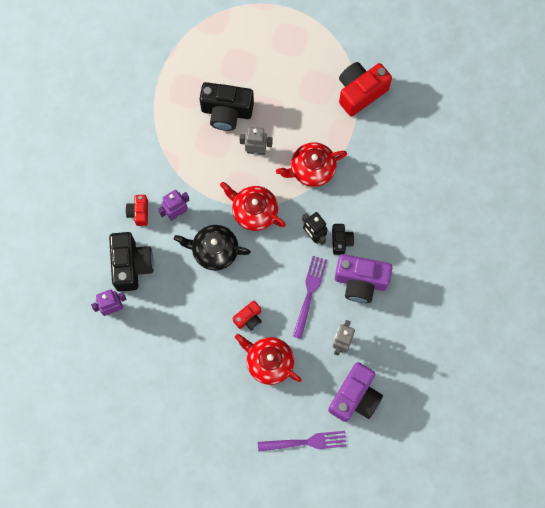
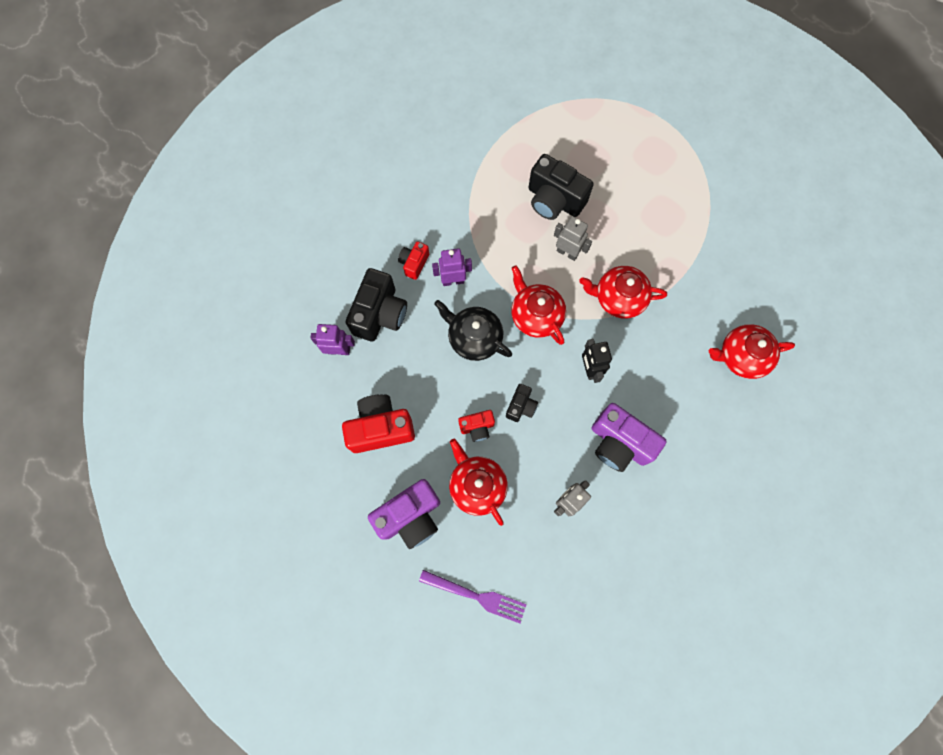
camera: 25 degrees right, 0 degrees up
(309, 293) = (556, 430): purple fork -> none
(341, 241) = (616, 389): black camera -> black camera (521, 406)
(355, 397) = (555, 571): purple camera -> purple camera (410, 516)
(360, 92) = (708, 240): red camera -> red camera (380, 428)
(423, 174) = (741, 356): none -> red teapot

